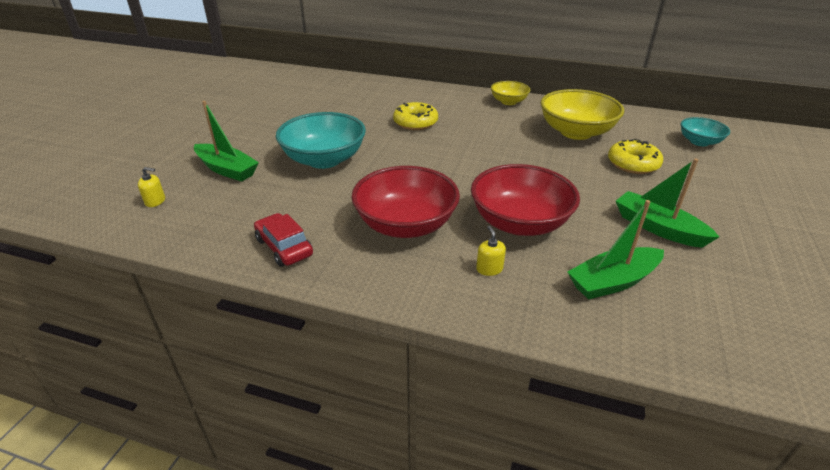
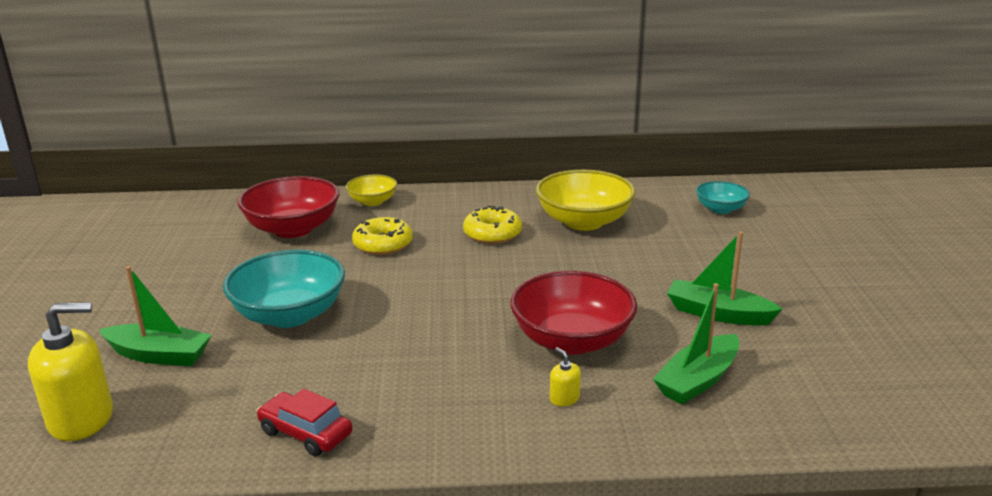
camera: 20 degrees left, 10 degrees down
(155, 201) = (81, 418): yellow soap dispenser -> yellow soap dispenser, size x2.36
(406, 225) = (442, 372): red bowl -> red bowl (293, 229)
(508, 102) = (486, 197): yellow bowl -> yellow bowl (373, 201)
(633, 164) = (662, 248): yellow donut -> yellow donut (492, 234)

